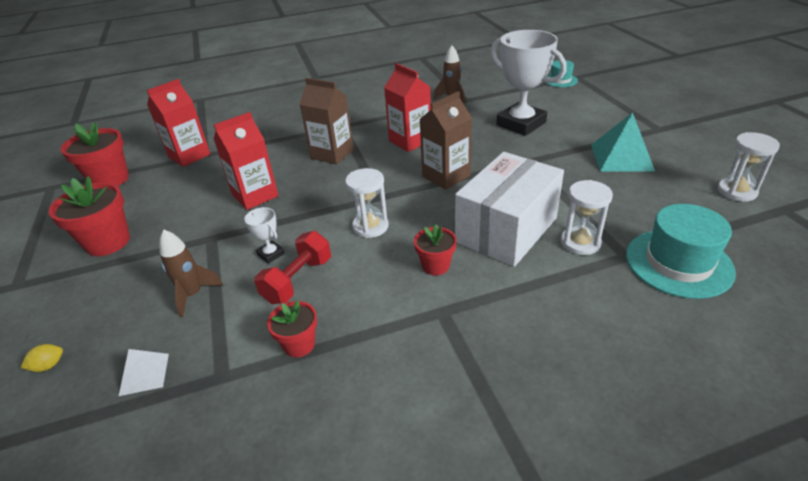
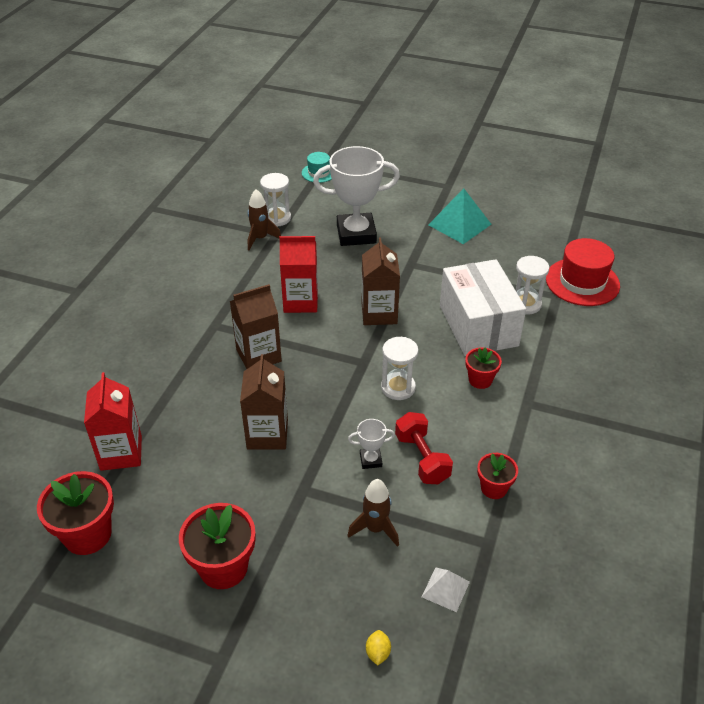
camera: 55 degrees left, 5 degrees up
(255, 195) = (267, 434): red carton -> brown carton
(678, 263) = (582, 282): turquoise hat -> red hat
(736, 191) = (547, 213): white hourglass -> white hourglass (277, 218)

